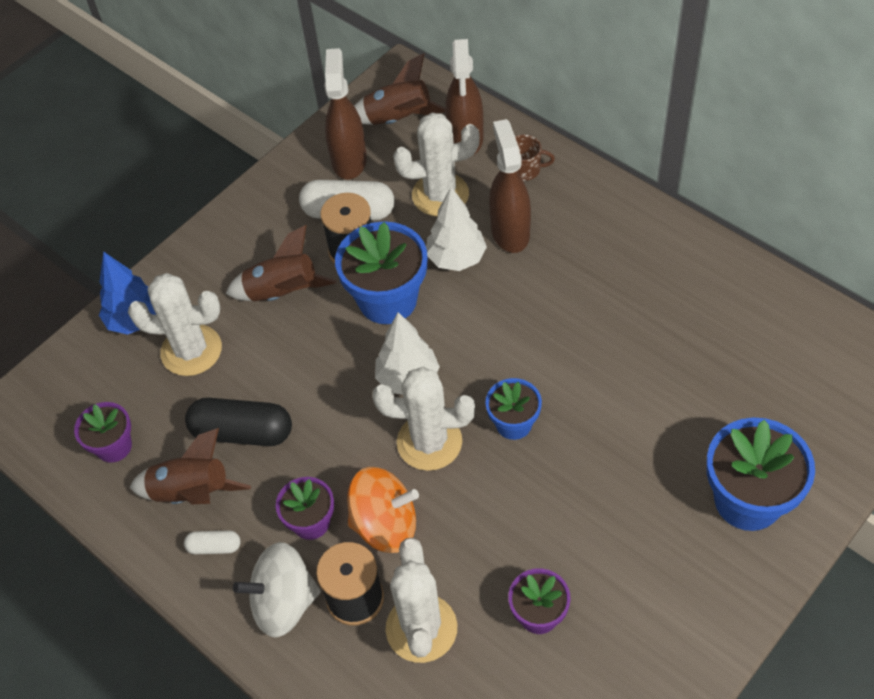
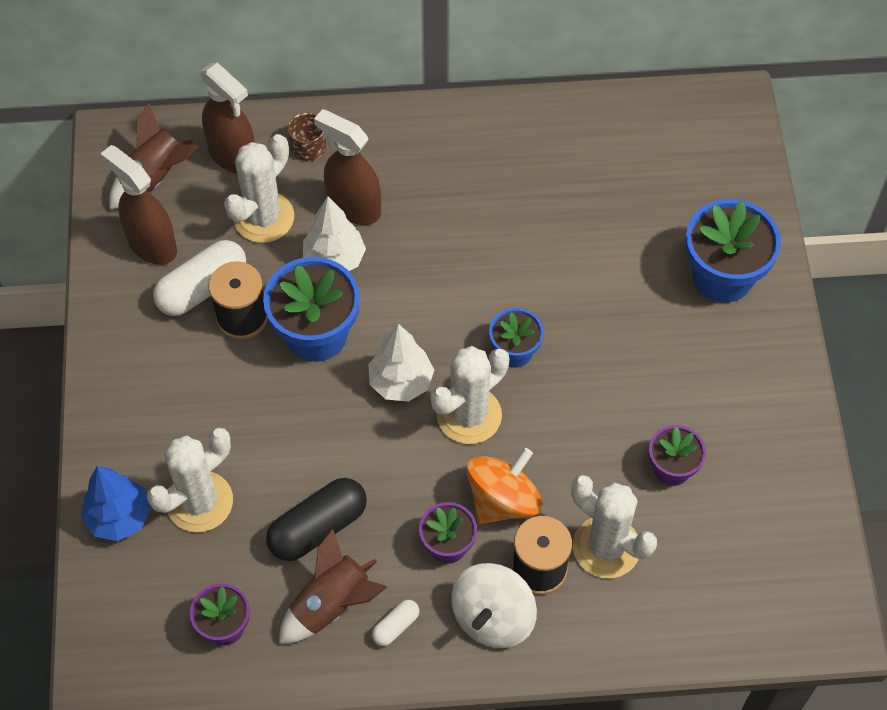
camera: 50 degrees left, 5 degrees up
(283, 293) = (223, 396): brown rocket -> none

